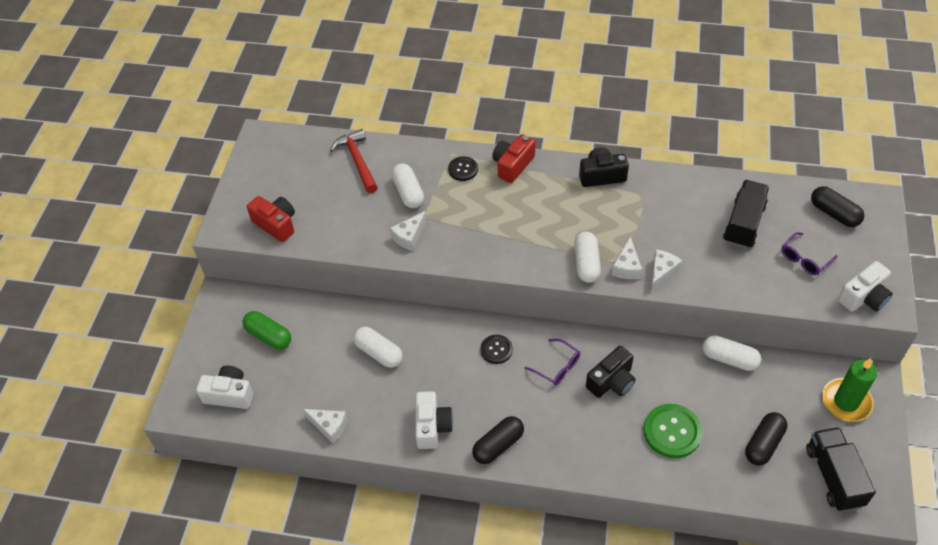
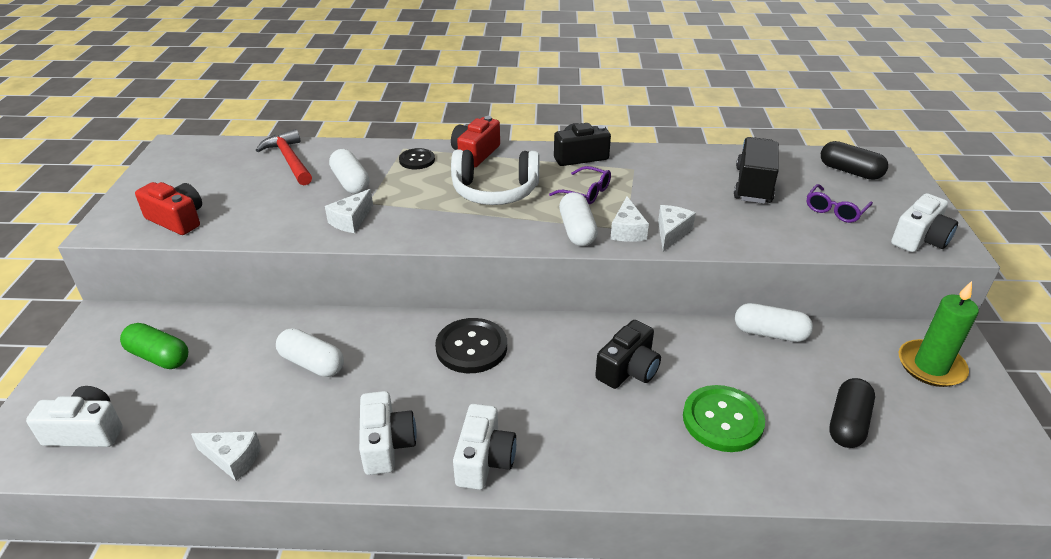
camera: 10 degrees left, 15 degrees down
(496, 350) = (471, 347): black button -> black button, size x1.68
(498, 445) = (484, 460): black capsule -> white camera
(525, 213) = (495, 191): none -> white headphones
(557, 367) = (554, 359): purple glasses -> purple glasses (586, 192)
(834, 476) = (955, 453): black truck -> none

